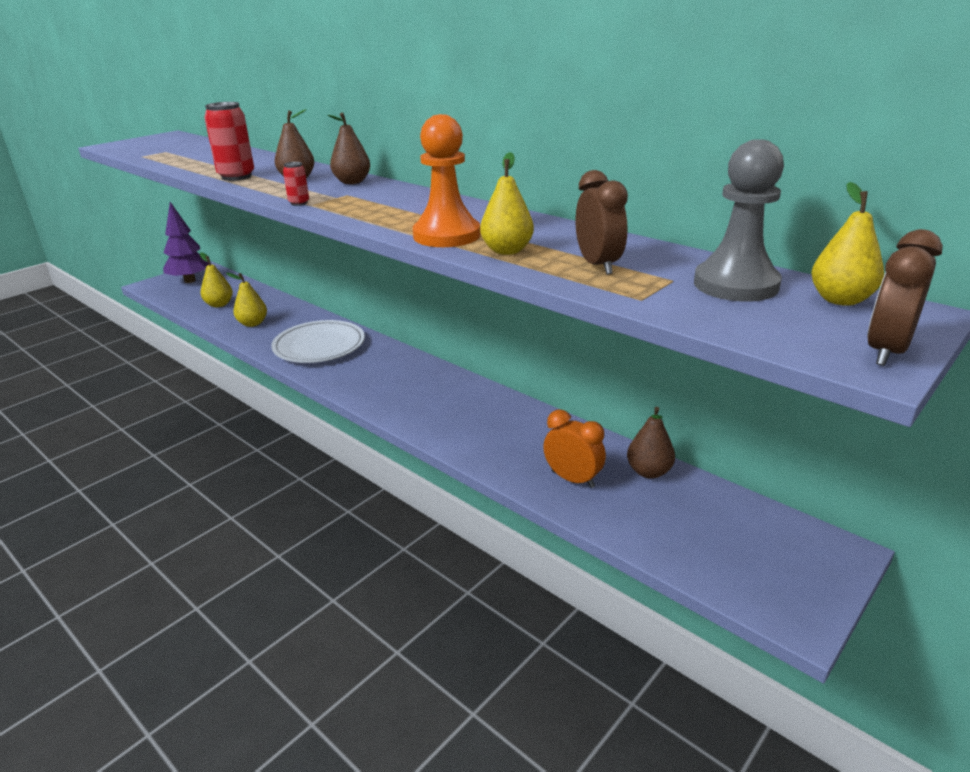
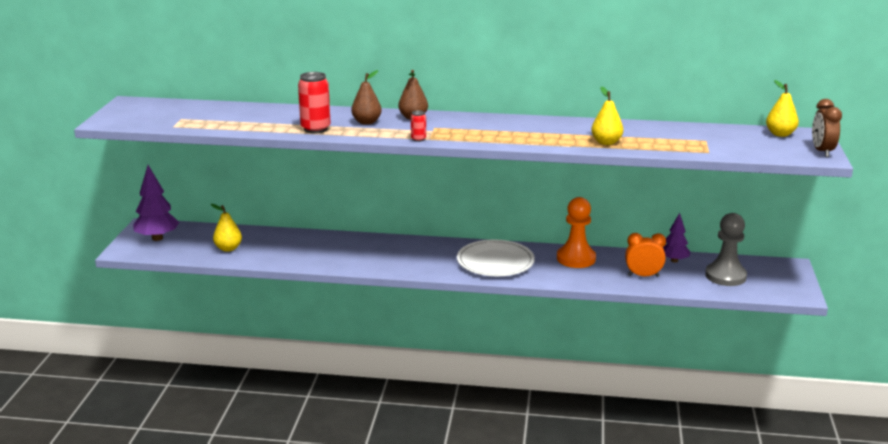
camera: 35 degrees left, 5 degrees down
(252, 323) = (288, 254): yellow pear -> none
(319, 346) = (372, 254): white plate -> white plate (495, 262)
(446, 236) = (557, 141): orange pawn -> orange pawn (576, 258)
(598, 265) = (662, 140): brown clock -> none
(649, 472) = (674, 260): brown pear -> purple tree
(735, 285) = (733, 136): grey pawn -> grey pawn (725, 276)

